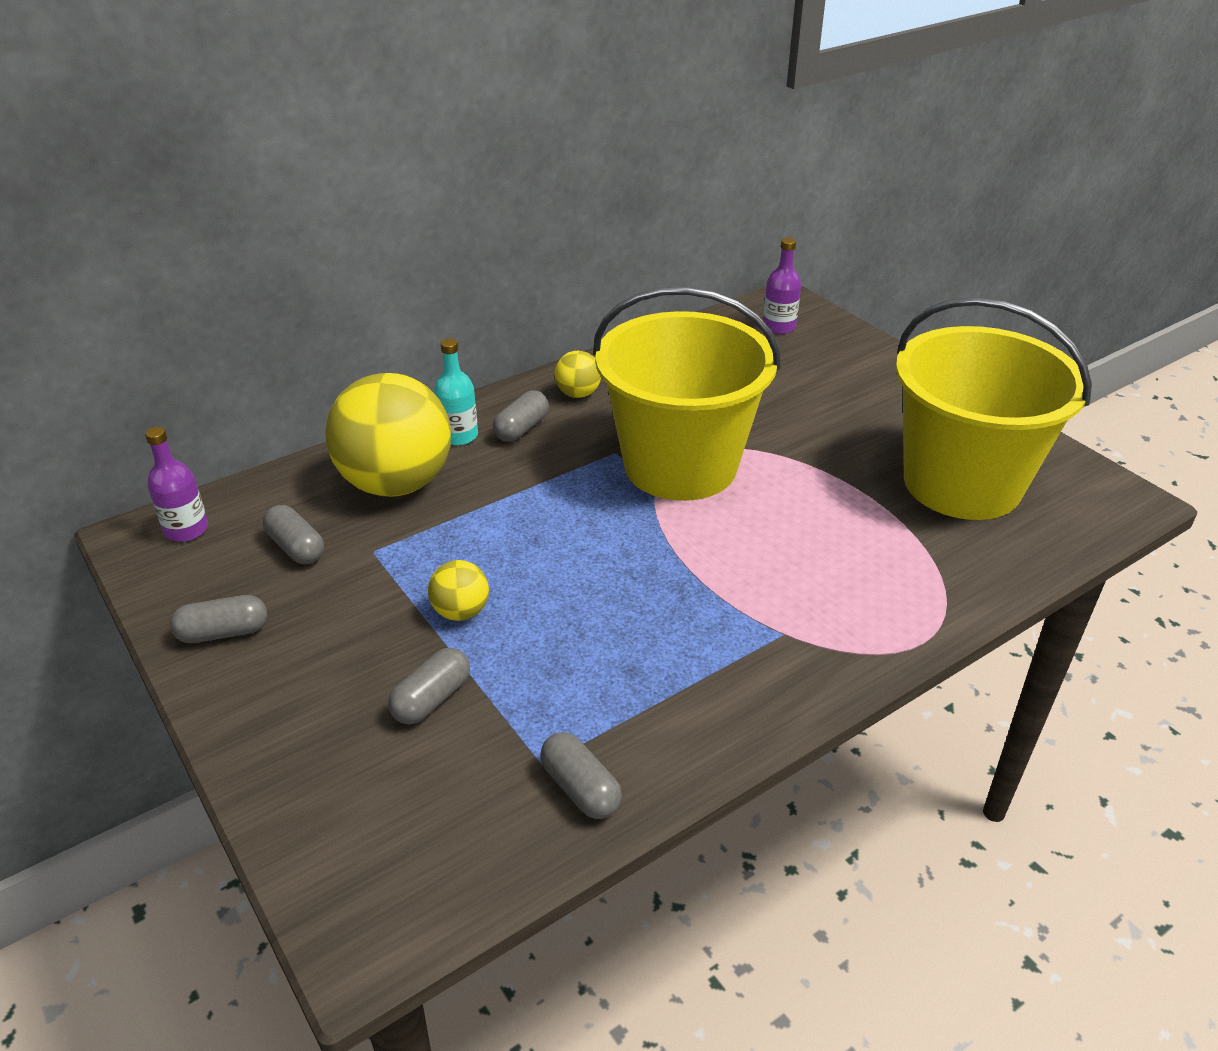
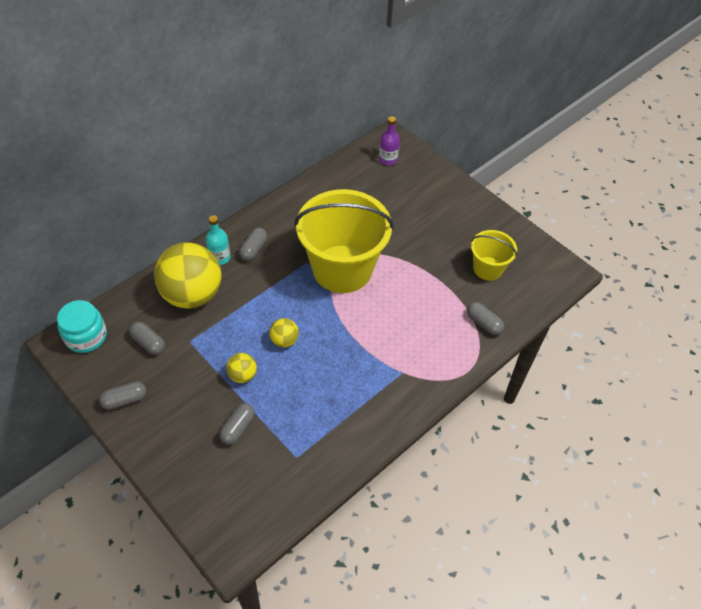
camera: 10 degrees left, 15 degrees up
(186, 529) = (86, 336): purple bottle -> turquoise jar
(578, 394) = (281, 221): yellow ball -> yellow ball (284, 340)
(580, 788) = (316, 468): grey capsule -> grey capsule (483, 323)
(962, 483) = (488, 268): yellow bucket -> yellow bucket, size x0.50

